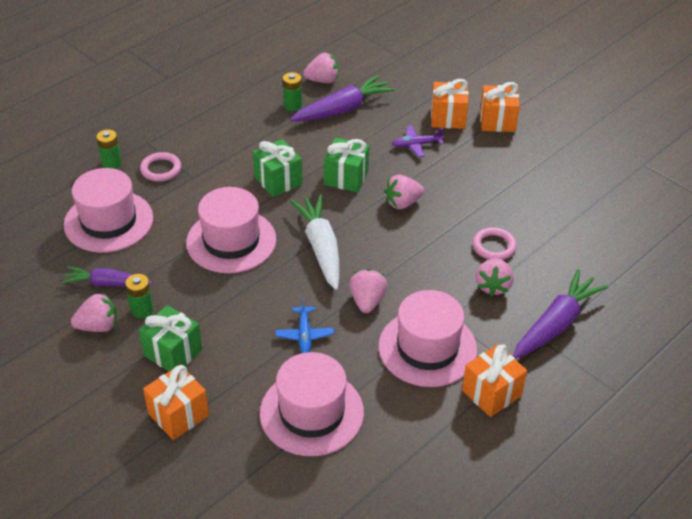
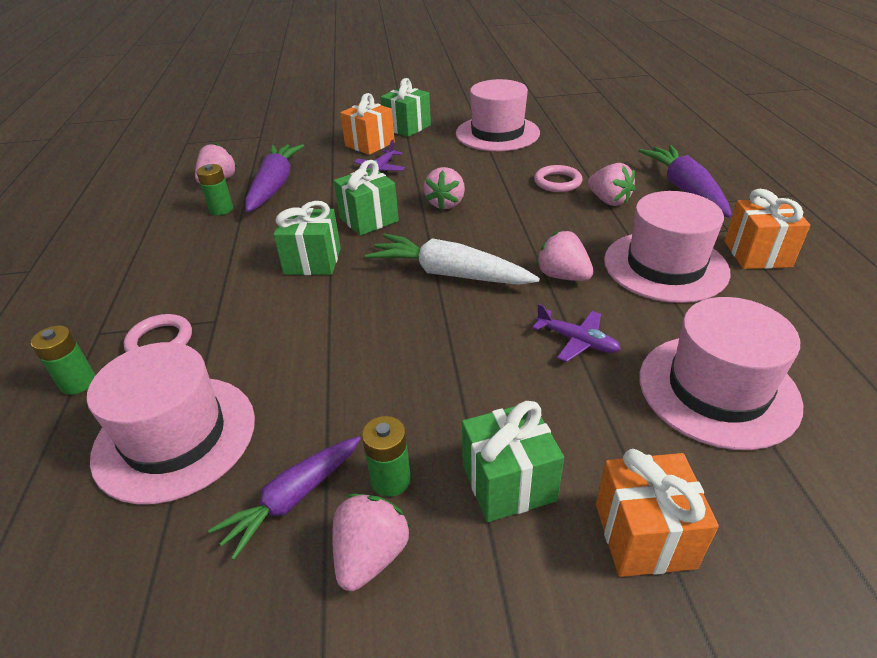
camera: 50 degrees left, 5 degrees down
(231, 241) = (360, 334): pink hat -> pink hat (497, 133)
(304, 335) = (577, 341): blue plane -> purple plane
(497, 121) = (407, 127): orange gift -> green gift

